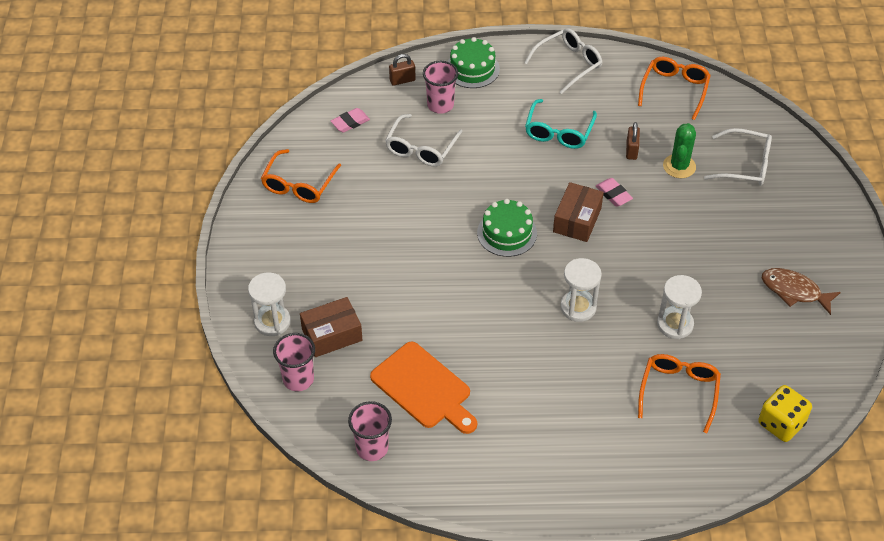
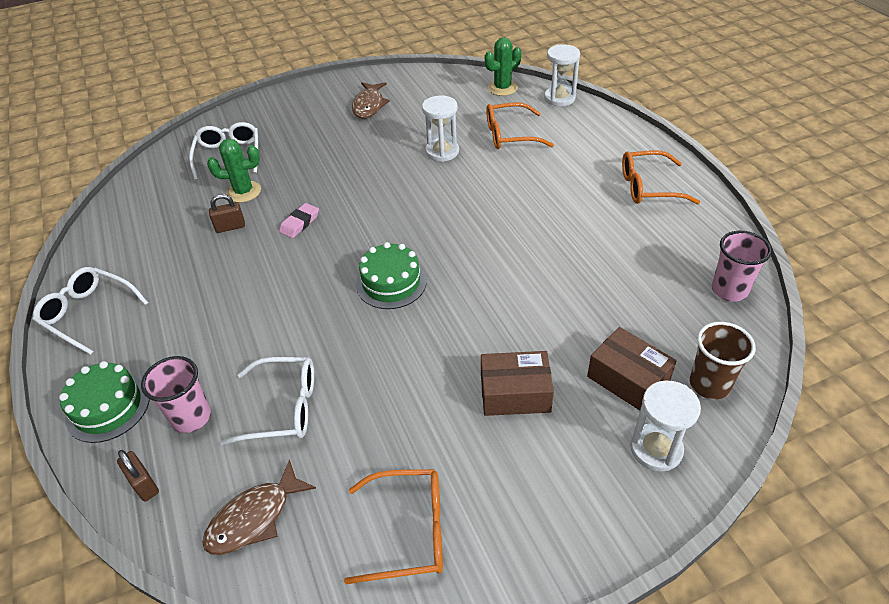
camera: 110 degrees left, 5 degrees down
(298, 379) = (709, 384): pink cup -> brown cup
(350, 122) = (254, 517): pink eraser -> brown fish
(424, 388) = (631, 278): orange cutting board -> none
(558, 132) = (216, 288): turquoise glasses -> none
(577, 220) = (347, 238): brown box -> brown box (515, 393)
(578, 307) = (460, 208): white hourglass -> white hourglass (559, 98)
(674, 90) = (126, 220): orange glasses -> orange glasses (648, 187)
(781, 424) = (502, 88): yellow dice -> green cactus

